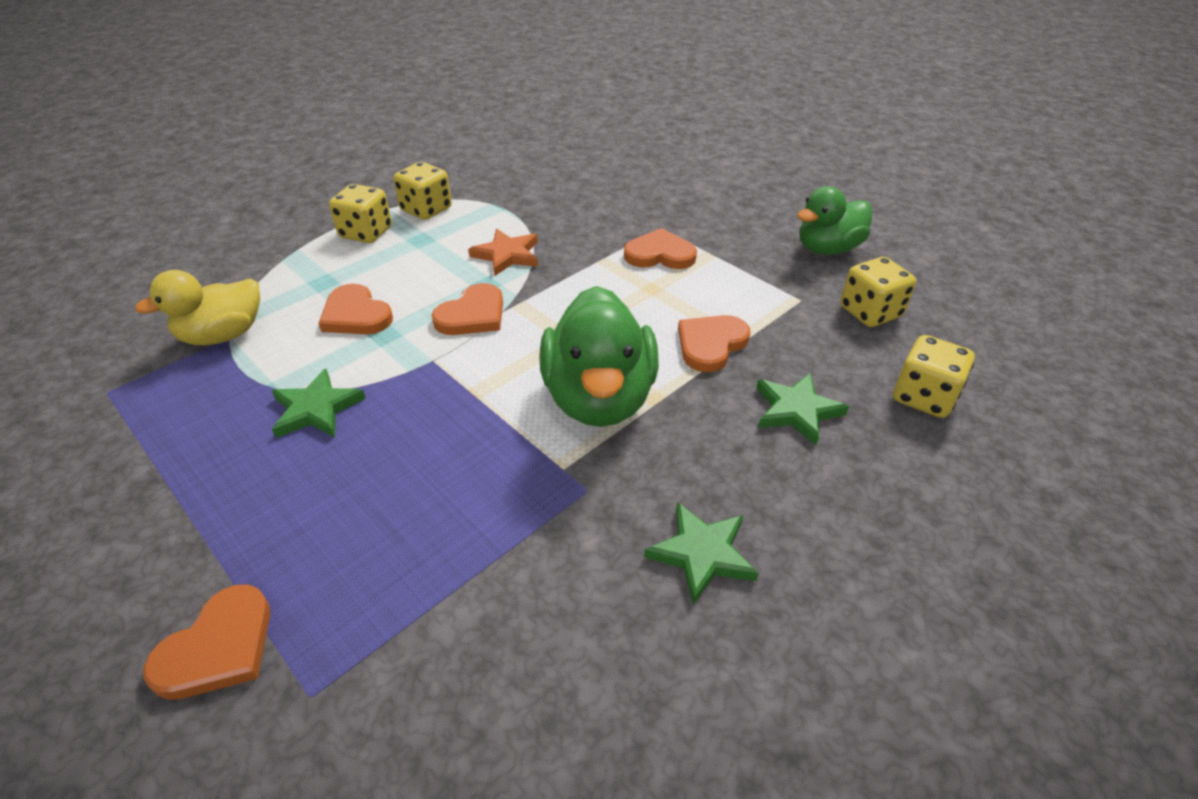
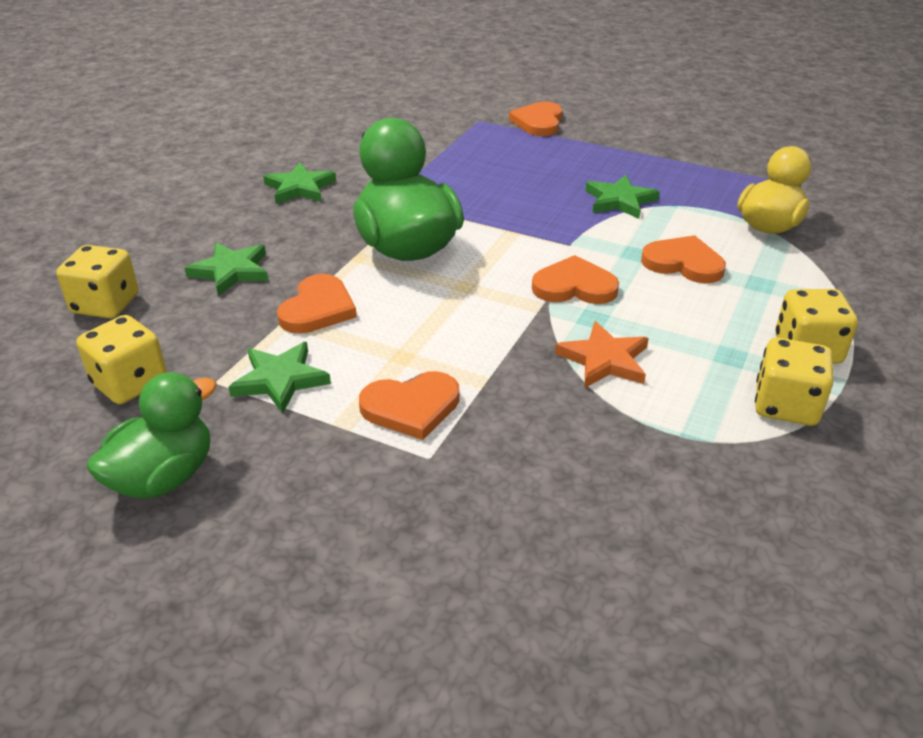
camera: 160 degrees right, 5 degrees down
(472, 315) = (574, 286): orange heart -> orange heart turned 75 degrees clockwise
(750, 290) = (280, 380): none -> green star

